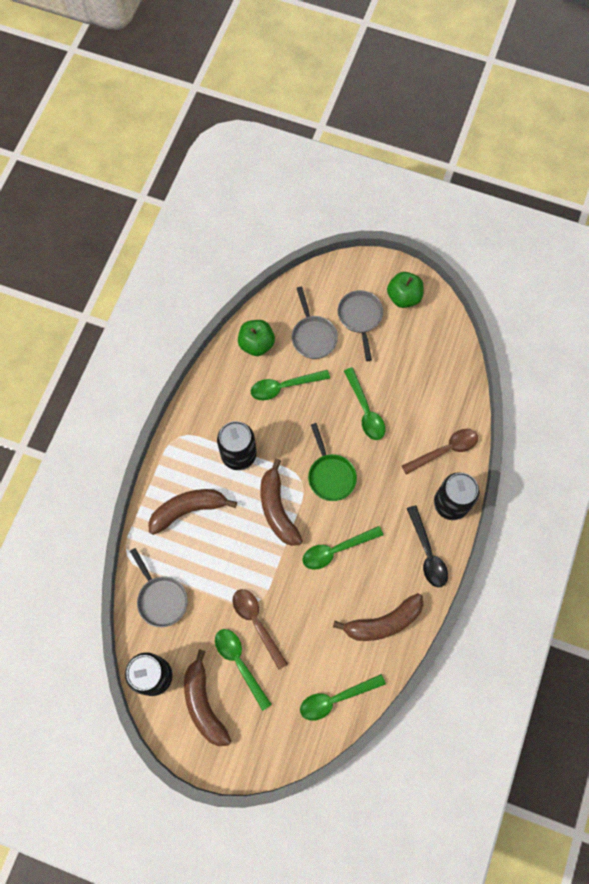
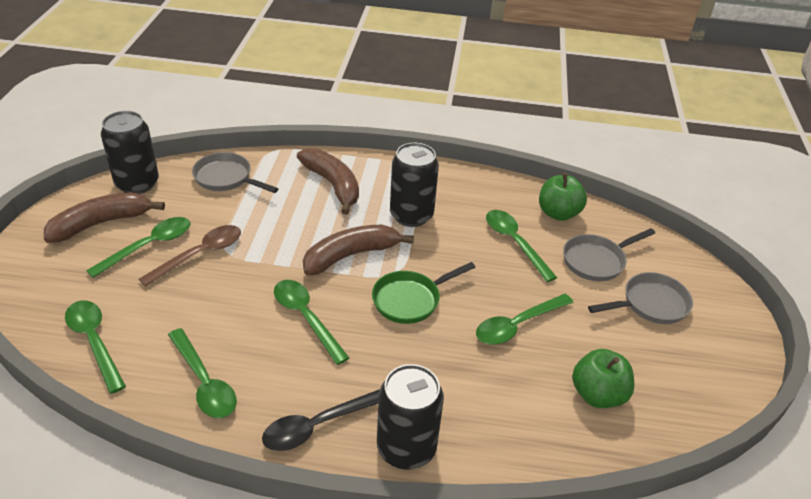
camera: 75 degrees right, 30 degrees down
(161, 598) = (226, 178): grey pan -> grey pan turned 75 degrees clockwise
(383, 622) = (204, 382): brown banana -> green spoon
(403, 297) = (713, 348): green apple -> green apple (597, 394)
(445, 450) = (493, 430): brown spoon -> none

